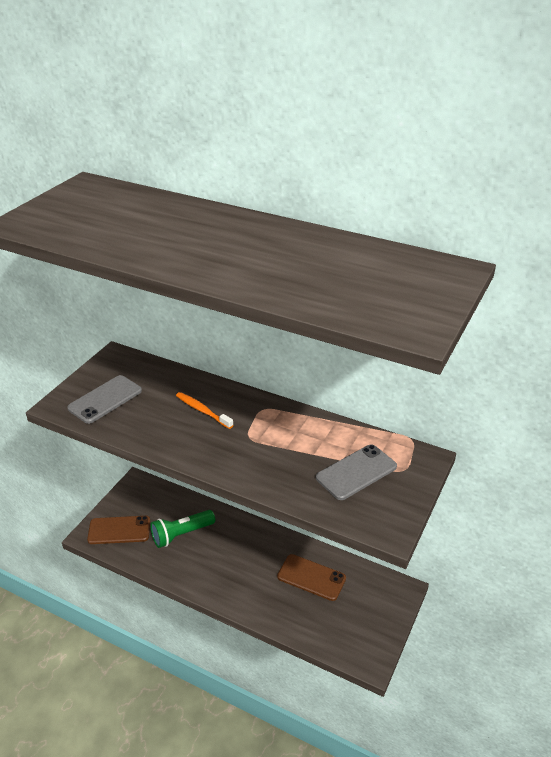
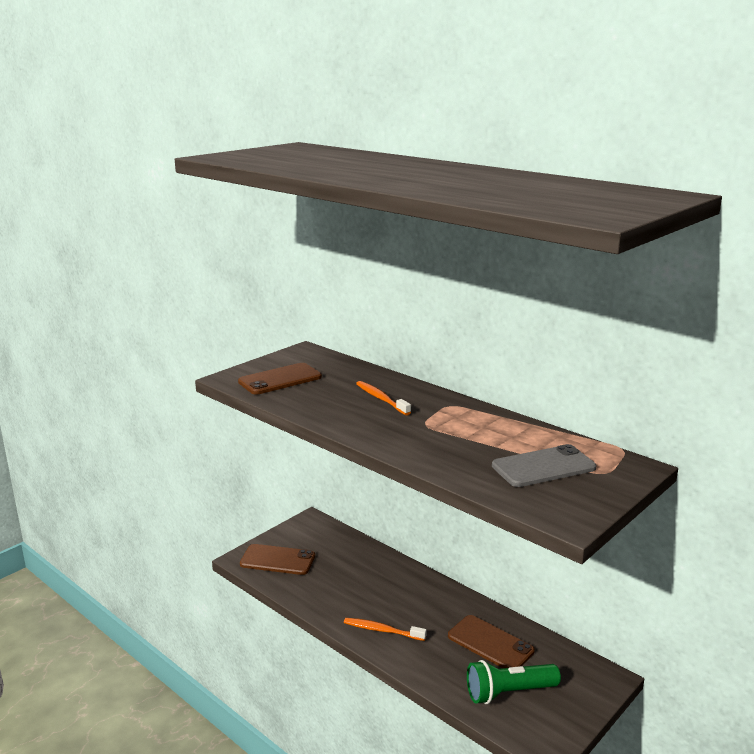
camera: 15 degrees right, 15 degrees down
(105, 399) = (280, 379): grey phone -> brown phone
(181, 534) = (346, 575): green flashlight -> green flashlight (509, 693)
(225, 583) = (382, 630): none -> orange toothbrush

